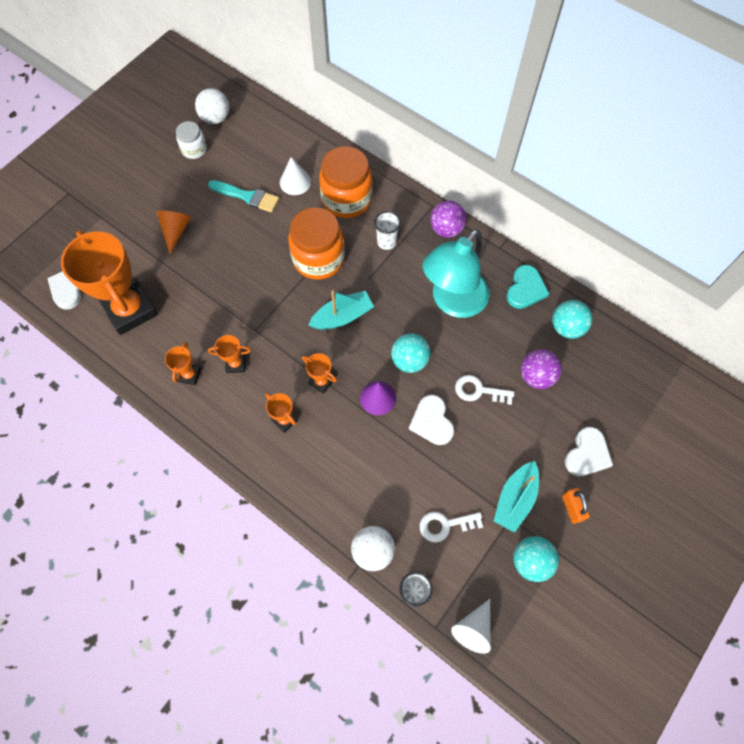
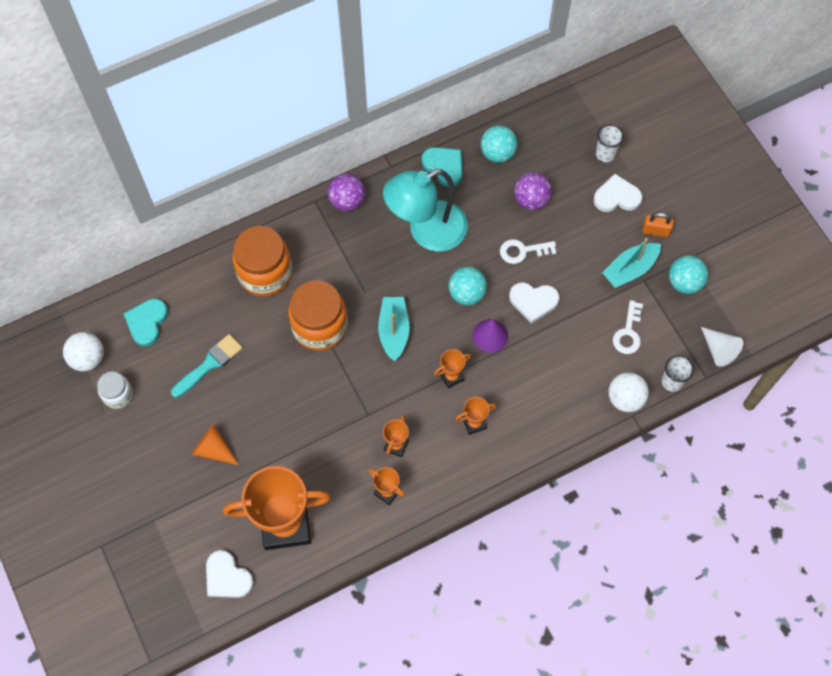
camera: 65 degrees left, 0 degrees up
(263, 141) = (147, 322): none -> turquoise heart
(295, 182) = (217, 312): white cone -> none
(386, 242) = (333, 258): white cup -> white cup (605, 154)
(453, 302) = (426, 231): turquoise lamp -> turquoise lamp turned 90 degrees clockwise
(478, 390) = (522, 251): white key -> white key turned 45 degrees clockwise
(515, 499) = (630, 269): turquoise boat -> turquoise boat turned 90 degrees clockwise
(587, 454) = (616, 197): white heart -> white heart turned 60 degrees counterclockwise

